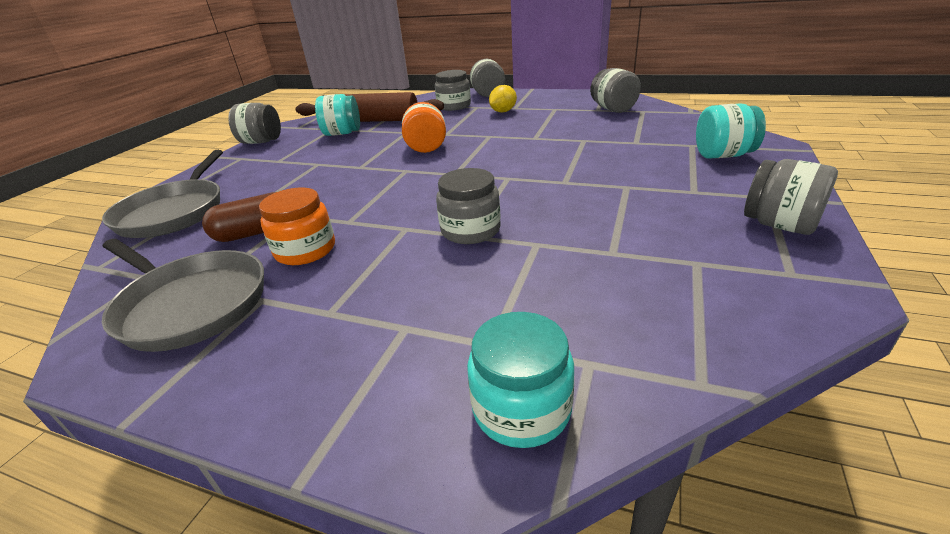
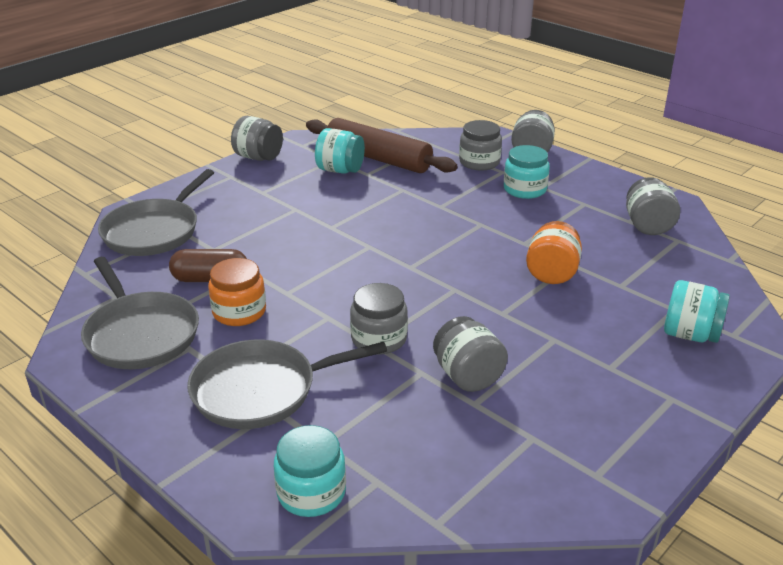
camera: 20 degrees right, 0 degrees up
(375, 314) = (260, 390): none -> grey pan
(426, 147) = (409, 219): orange jar -> orange jar (552, 273)
(503, 111) = (524, 189): yellow lemon -> turquoise jar
(779, 225) = (645, 430): grey jar -> grey jar (468, 376)

